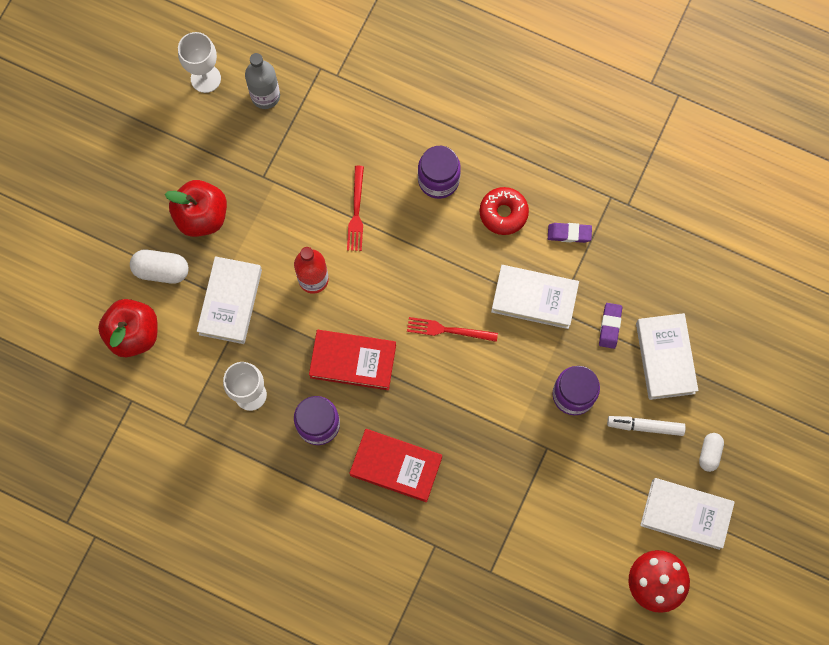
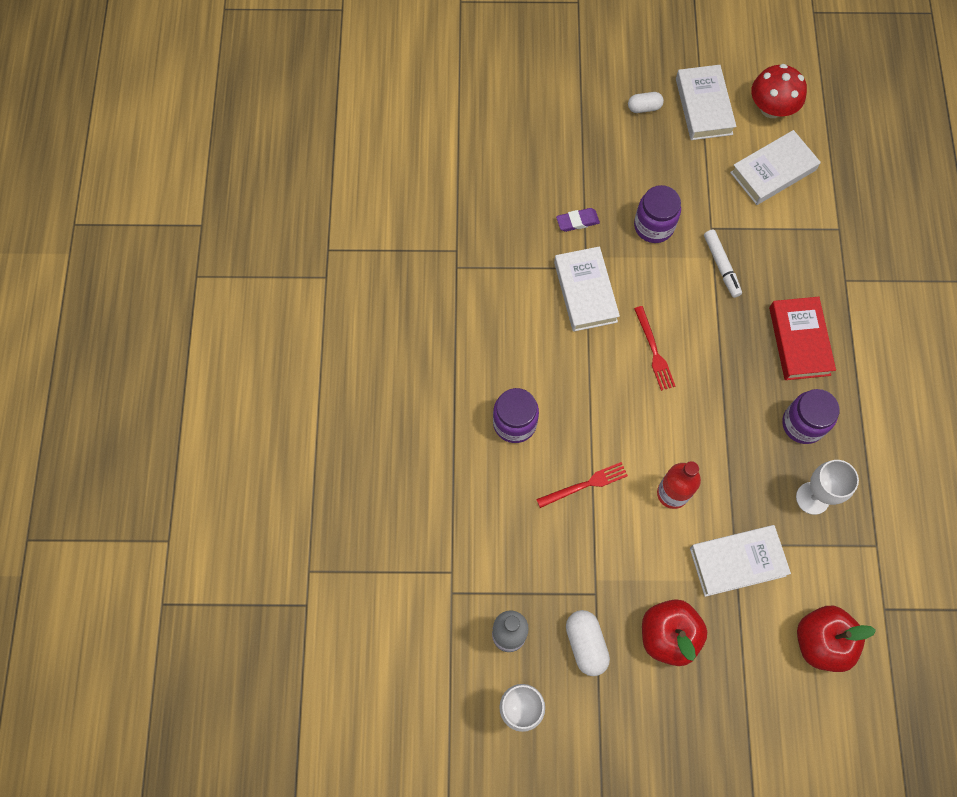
camera: 115 degrees left, 5 degrees down
(161, 270) = (744, 647): white capsule -> white capsule (586, 644)
(353, 361) = (729, 420): red book -> none
(503, 213) = (518, 351): red donut -> none
(569, 233) = (509, 288): purple eraser -> none
(645, 426) = (649, 162): white marker -> white marker (721, 266)
(665, 358) = (582, 169): white book -> white book (773, 171)

